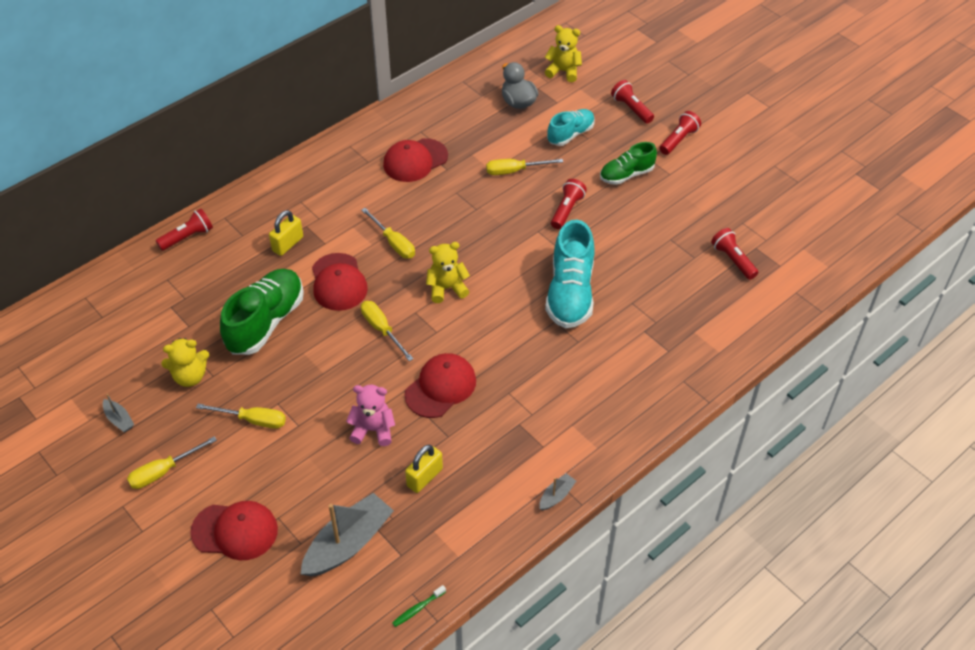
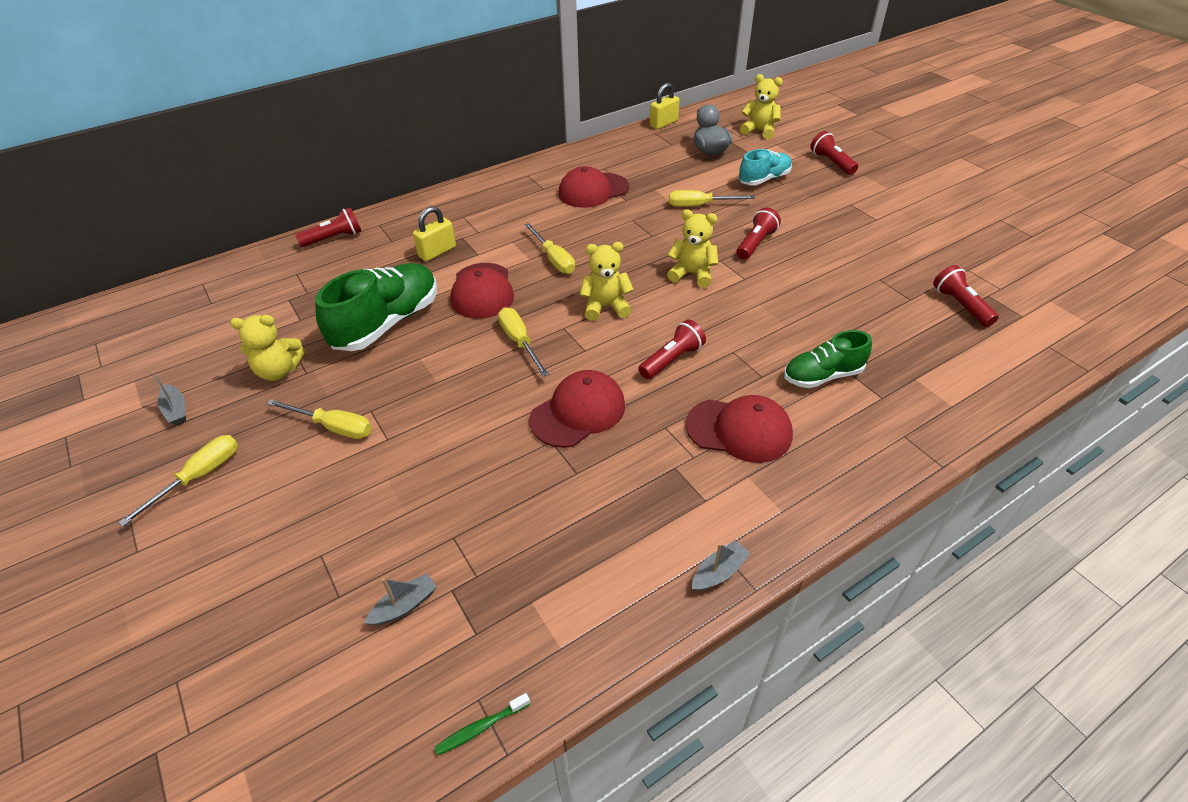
camera: 10 degrees right, 5 degrees down
(163, 471) = (199, 477): yellow screwdriver -> yellow screwdriver turned 150 degrees clockwise
(235, 531) = (256, 567): red cap -> red cap (739, 430)
(348, 543) = (404, 605): grey boat -> grey boat, size x0.46
(373, 430) = (480, 454): pink teddy bear -> none
(424, 477) = (534, 523): yellow padlock -> yellow padlock (663, 123)
(515, 248) = (692, 274): none -> yellow teddy bear
(570, 293) = (754, 323): turquoise shoe -> none
(626, 175) = (826, 217): green shoe -> green shoe (822, 376)
(678, 140) = (885, 191): red flashlight -> red flashlight (672, 360)

